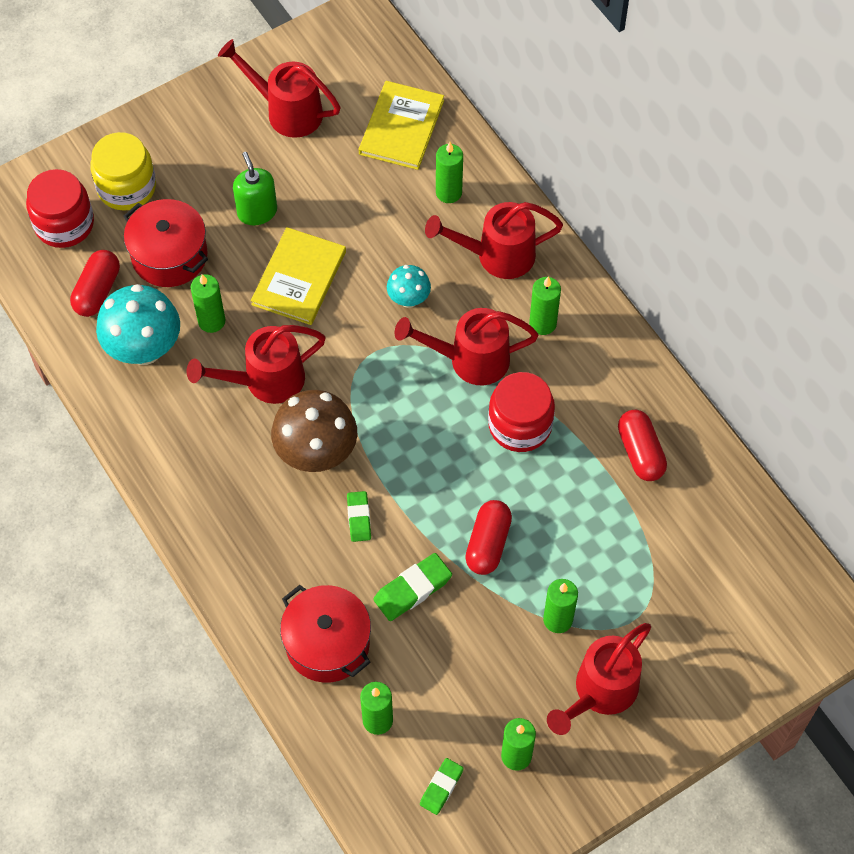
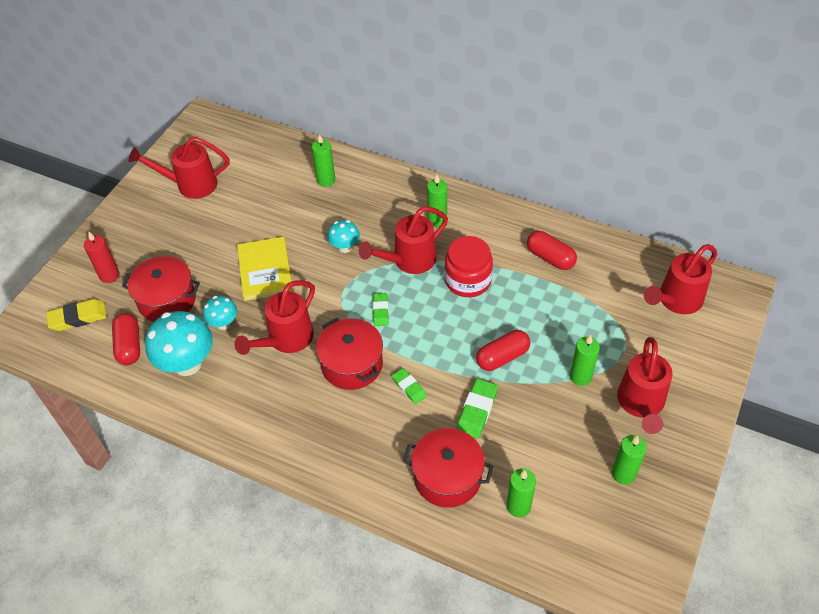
camera: 30 degrees left, 10 degrees down
(64, 224) = (78, 318): red jar -> yellow eraser
(126, 187) = (109, 275): yellow jar -> red candle
(211, 321) = (223, 323): green candle -> turquoise mushroom
(257, 212) = (210, 247): green soap dispenser -> none
(316, 453) = (352, 364): brown mushroom -> red pot
(401, 127) = (270, 160): yellow book -> none
(441, 787) = (593, 524): green eraser -> green eraser (380, 311)
(488, 543) = (502, 357): red capsule -> red capsule turned 75 degrees clockwise
(497, 255) = (381, 198): red watering can -> red watering can (676, 300)

